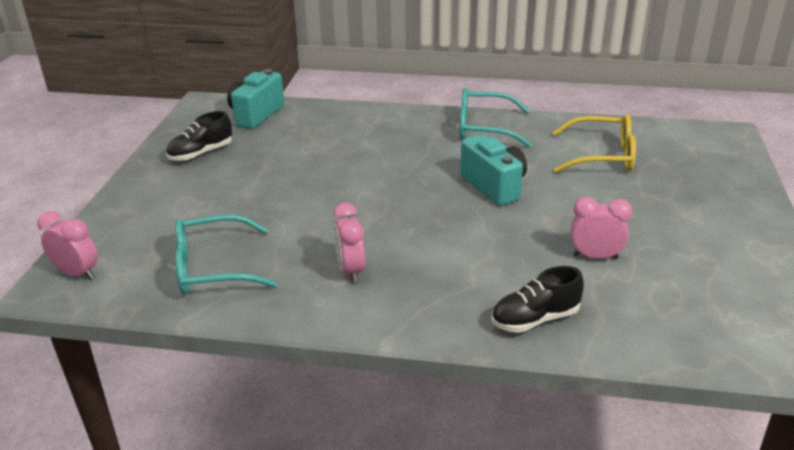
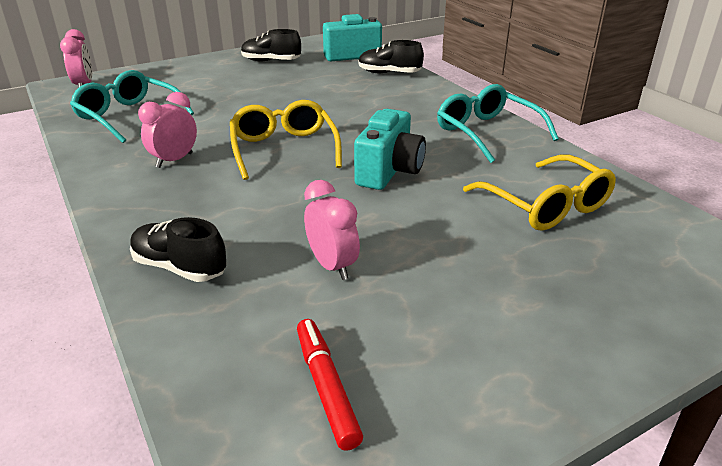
camera: 50 degrees right, 0 degrees up
(324, 116) = (389, 73): none -> black shoe
(400, 213) = (284, 149): none -> yellow glasses
(717, 305) = (326, 388): none -> red marker

